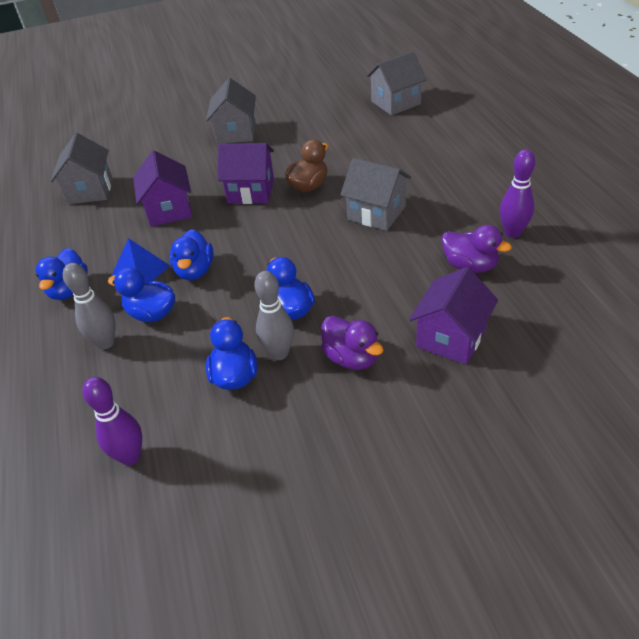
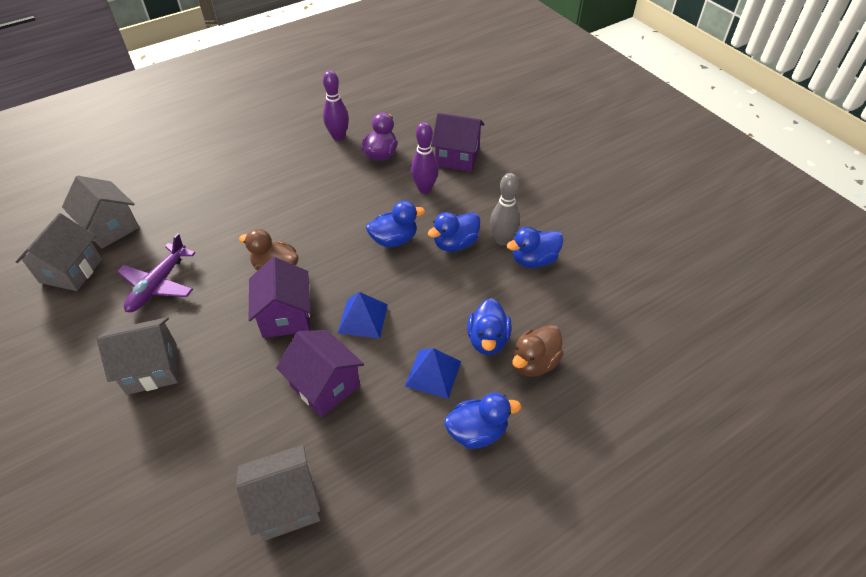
camera: 110 degrees left, 5 degrees up
(106, 343) = (534, 362): grey bowling pin -> brown duck
(130, 456) = (629, 298): purple bowling pin -> purple bowling pin (424, 189)
(169, 210) = (325, 385): purple house -> purple house turned 75 degrees clockwise
(195, 270) = (422, 325): blue duck -> blue duck (394, 239)
(224, 234) = (363, 318): none -> blue pyramid
(318, 129) = (158, 284): none -> purple plane
(351, 358) = (492, 201): purple duck -> none
(376, 213) = (318, 213): grey house -> grey house (71, 271)

